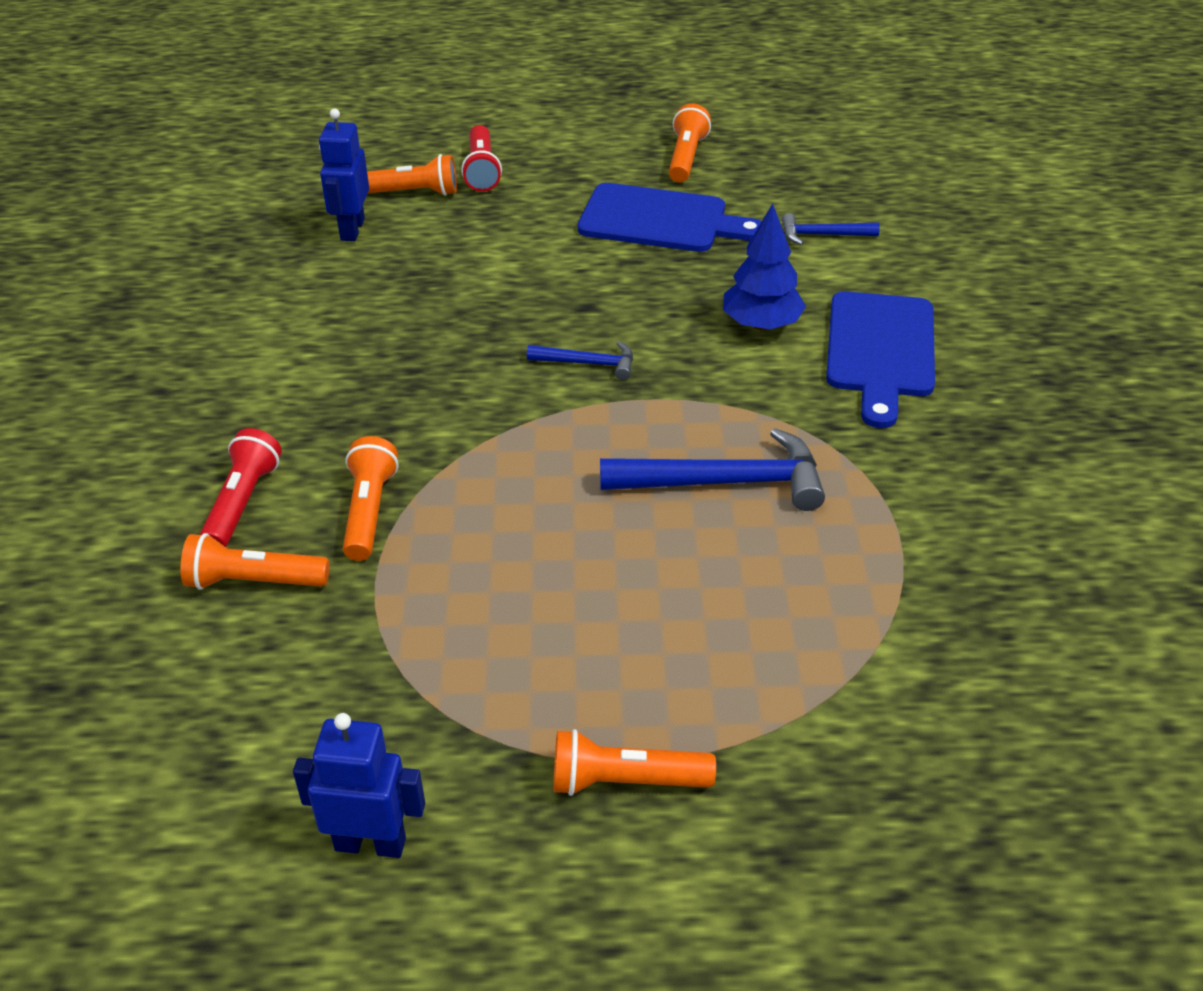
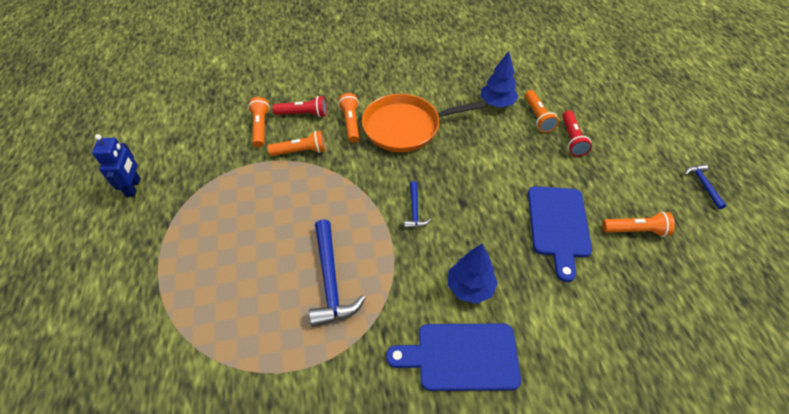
camera: 80 degrees right, 10 degrees up
(352, 229) = (497, 103): blue robot -> blue tree
(363, 350) = (405, 127): none -> orange pan
(482, 170) = (572, 139): red flashlight -> red flashlight turned 75 degrees counterclockwise
(625, 781) = (148, 261): orange flashlight -> orange flashlight (351, 123)
(822, 235) = (579, 316): blue hammer -> blue hammer (703, 185)

